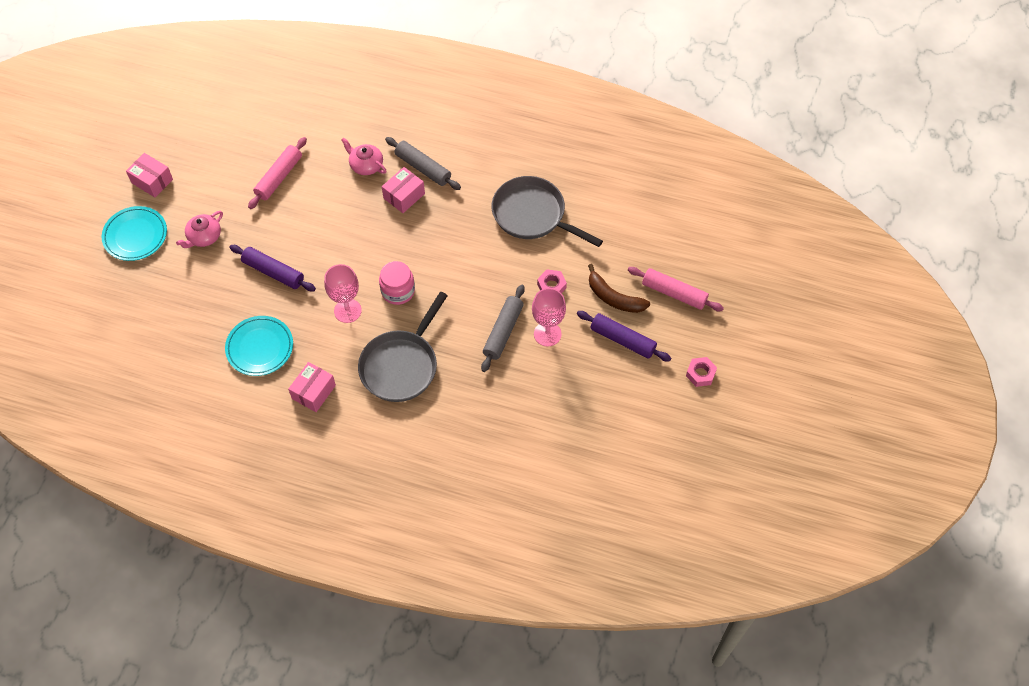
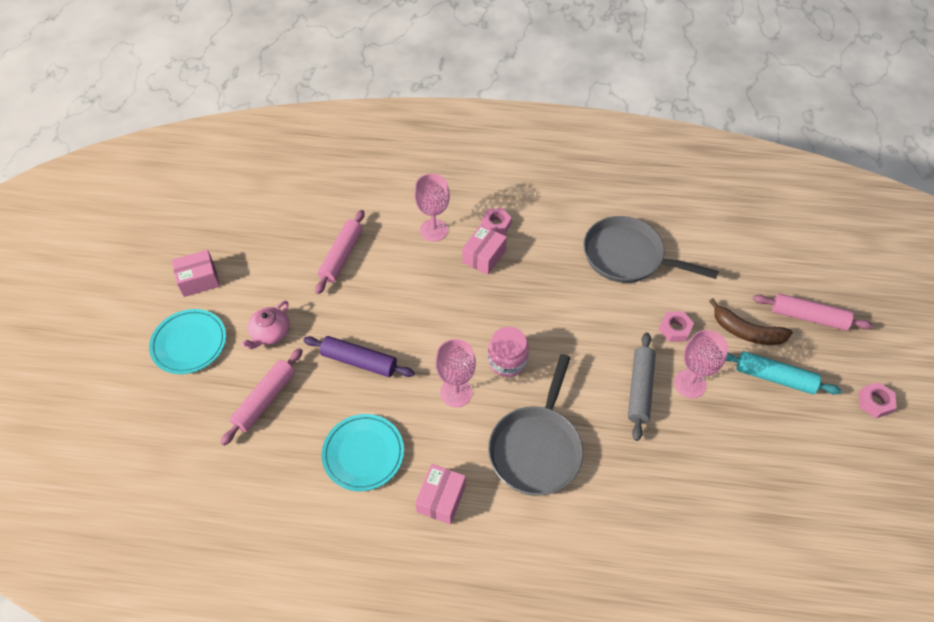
camera: 10 degrees left, 5 degrees down
(152, 181) = (199, 280): pink box -> pink box turned 45 degrees counterclockwise
(189, 292) = (265, 399): none -> pink rolling pin
(366, 165) = (433, 230): pink teapot -> pink goblet
(423, 168) = (496, 225): grey rolling pin -> pink nut
(622, 340) = (774, 377): purple rolling pin -> turquoise rolling pin

